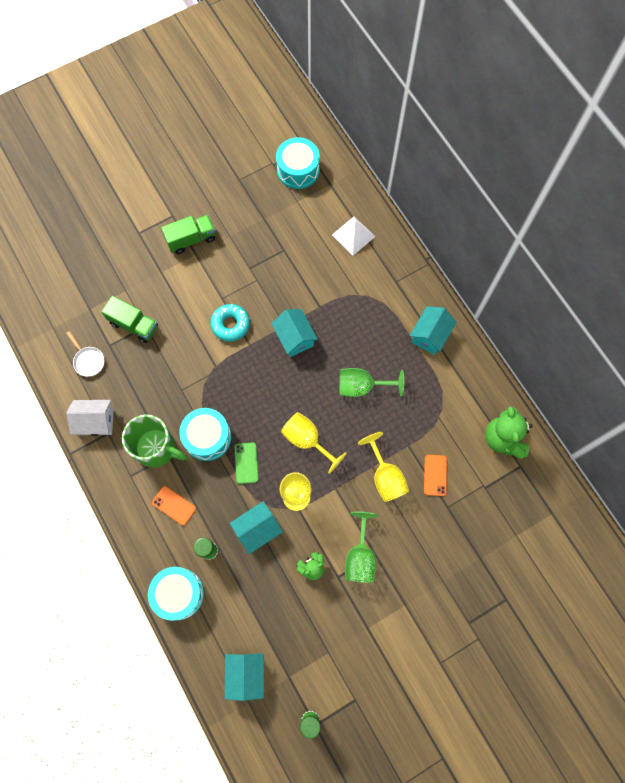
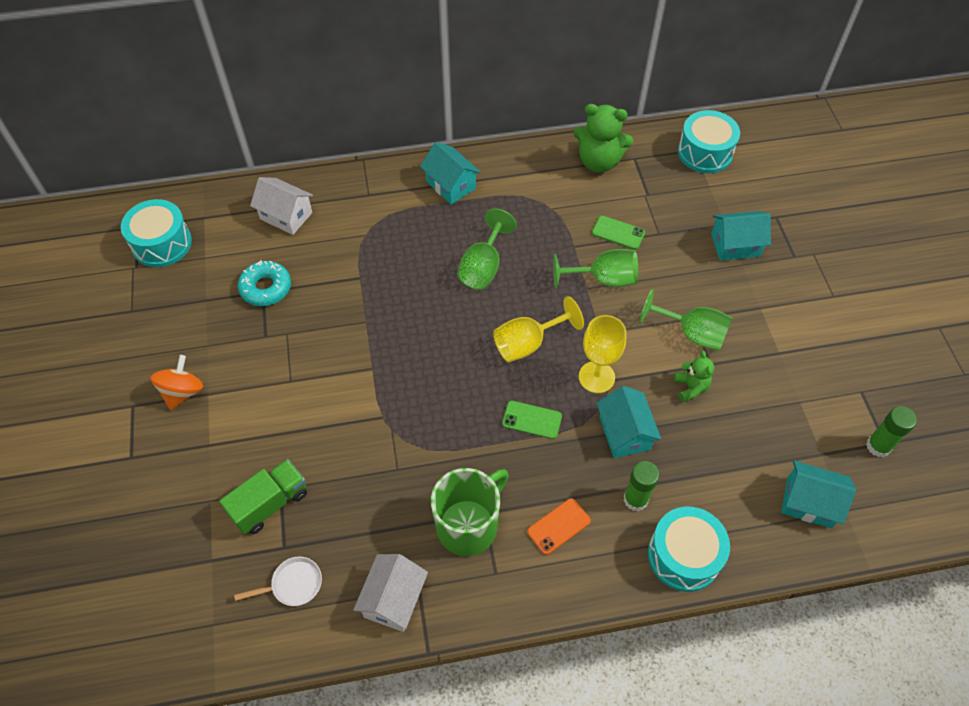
camera: 70 degrees left, 15 degrees down
(191, 239) = (182, 392): green truck -> orange spinning top
(207, 437) = (478, 456): turquoise drum -> turquoise drum (705, 153)
(230, 324) = (333, 382): turquoise donut -> turquoise donut (266, 288)
(294, 338) = (388, 316): turquoise house -> turquoise house (735, 245)
(353, 235) = (286, 216): white pyramid -> white house
(385, 476) = (603, 279): yellow goblet -> green goblet
(435, 475) = (618, 233): orange phone -> green phone

